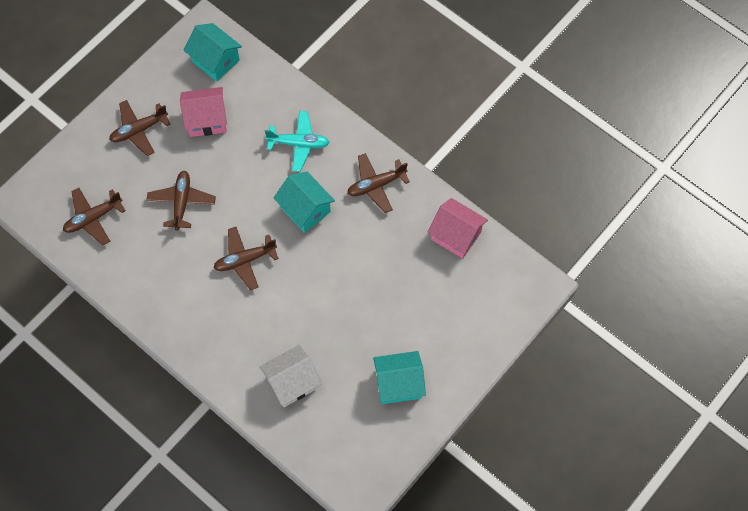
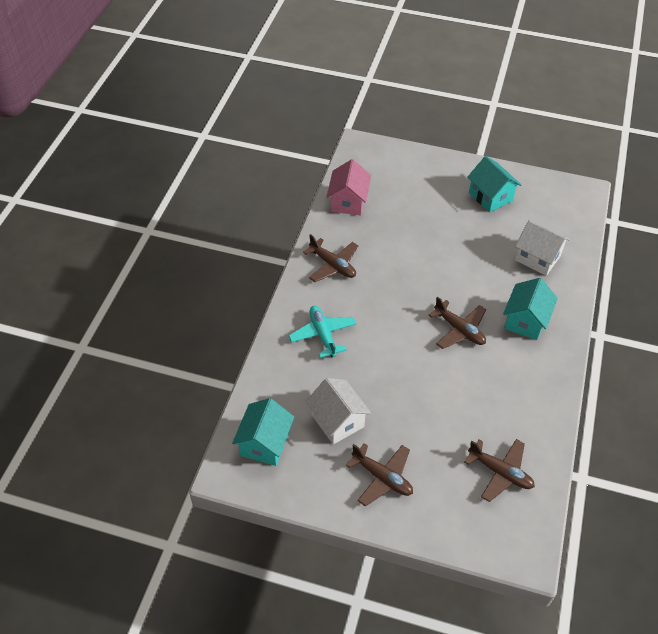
camera: 115 degrees left, 15 degrees down
(182, 202) = (436, 403): brown plane -> none
(207, 120) = (337, 420): pink house -> white house
(305, 209) = (385, 305): turquoise house -> turquoise house (525, 321)

